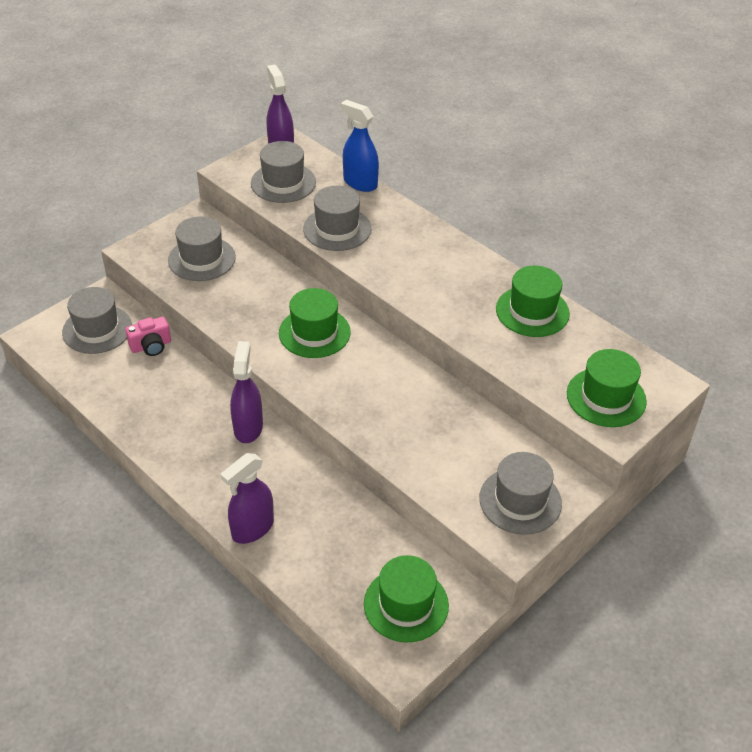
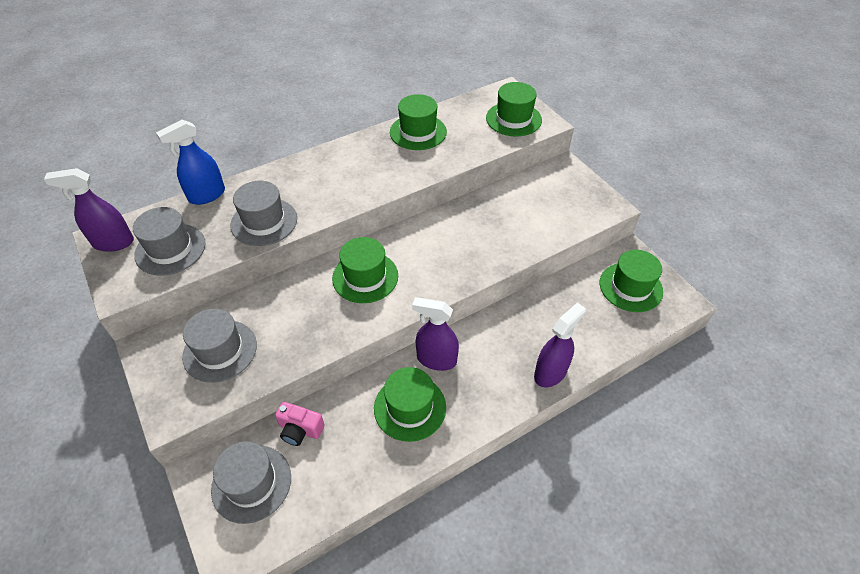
camera: 75 degrees left, 5 degrees up
(151, 346) = (300, 430): pink camera -> pink camera turned 120 degrees clockwise
(187, 417) = (410, 407): none -> green hat
(252, 528) = (550, 372): purple spray bottle -> purple spray bottle turned 105 degrees counterclockwise
(520, 501) = (572, 194): grey hat -> none

